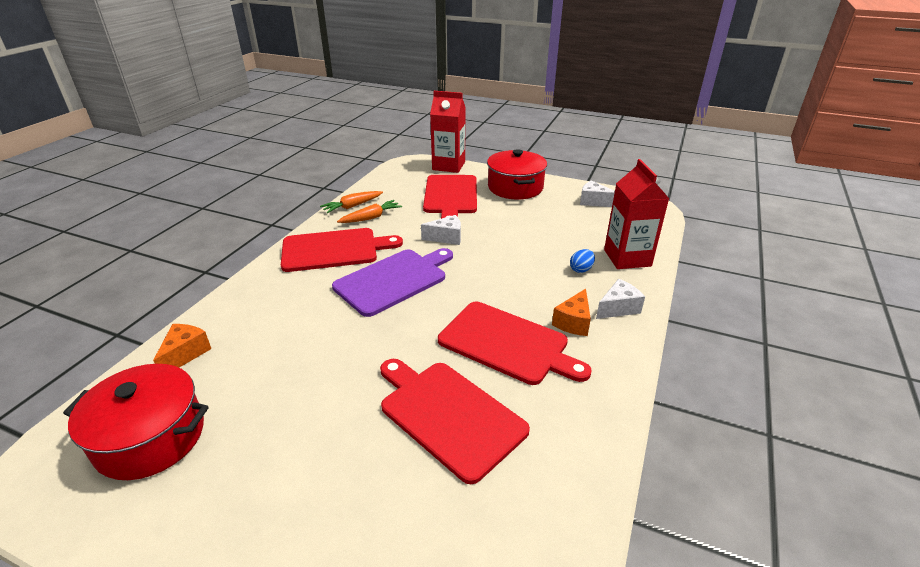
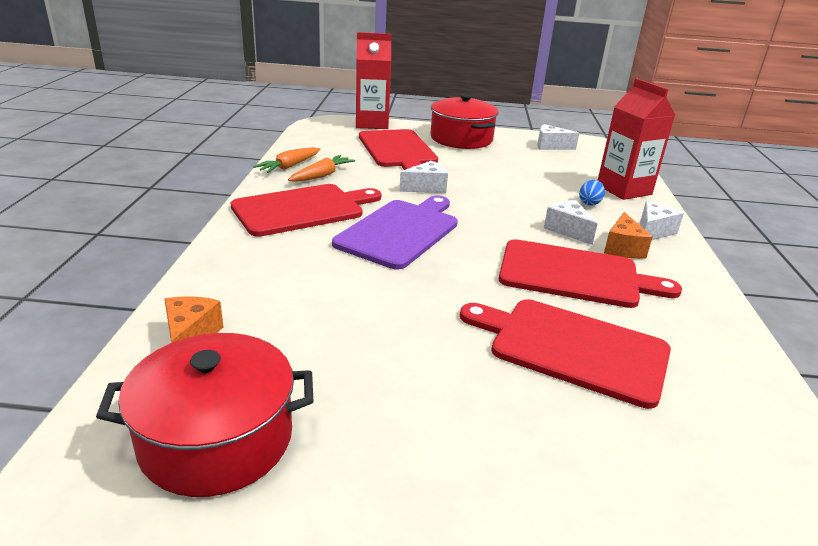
camera: 20 degrees left, 5 degrees down
(537, 296) = (567, 230): none -> white cheese

